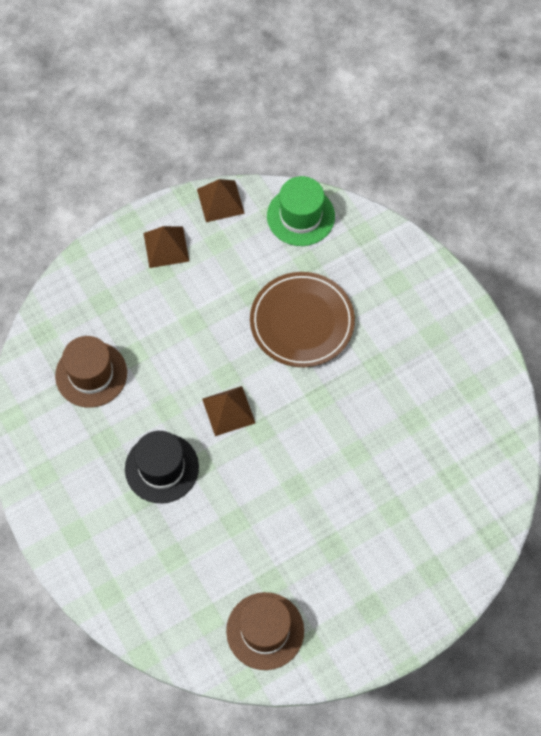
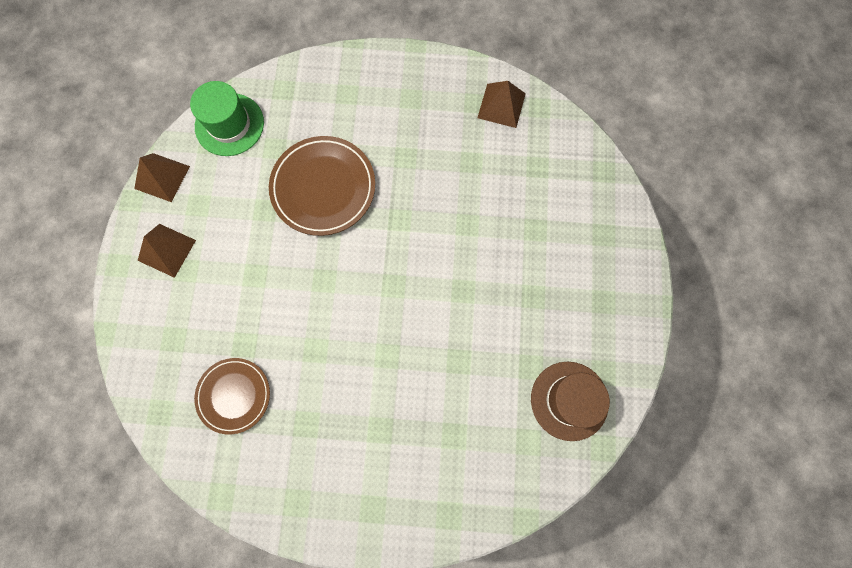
camera: 55 degrees left, 10 degrees up
(91, 374) = (234, 395): brown hat -> brown plate
(162, 468) = (367, 391): black hat -> none
(228, 410) = (356, 299): brown pyramid -> brown pyramid (501, 105)

